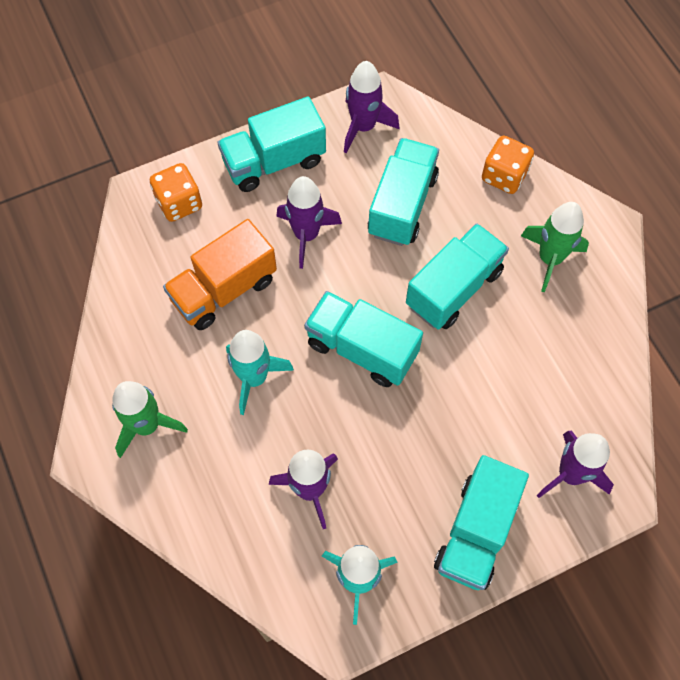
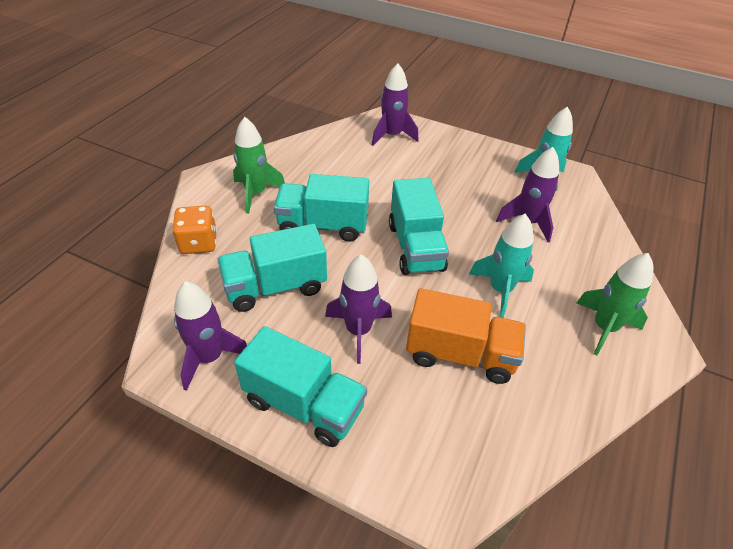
camera: 130 degrees left, 20 degrees down
(179, 203) = (419, 454): orange dice -> none
(476, 532) = (462, 153): turquoise truck -> none

